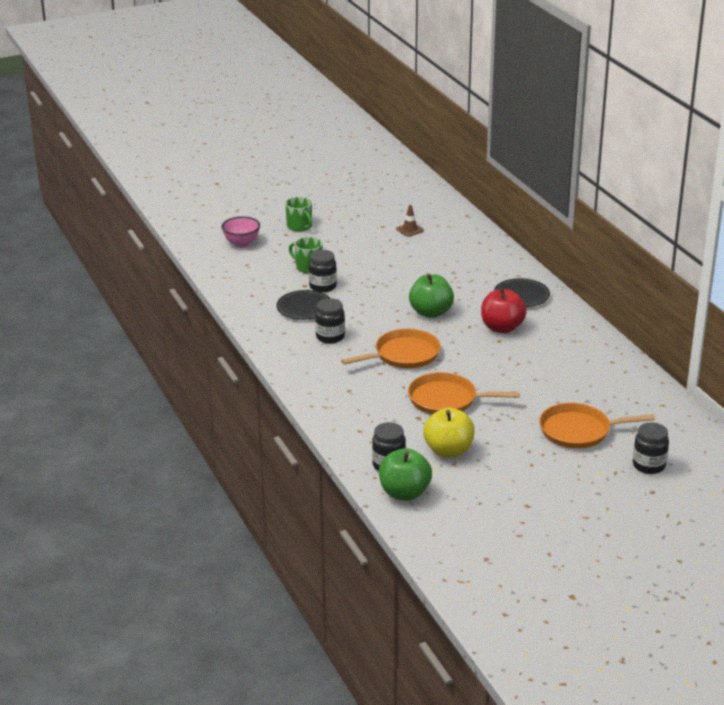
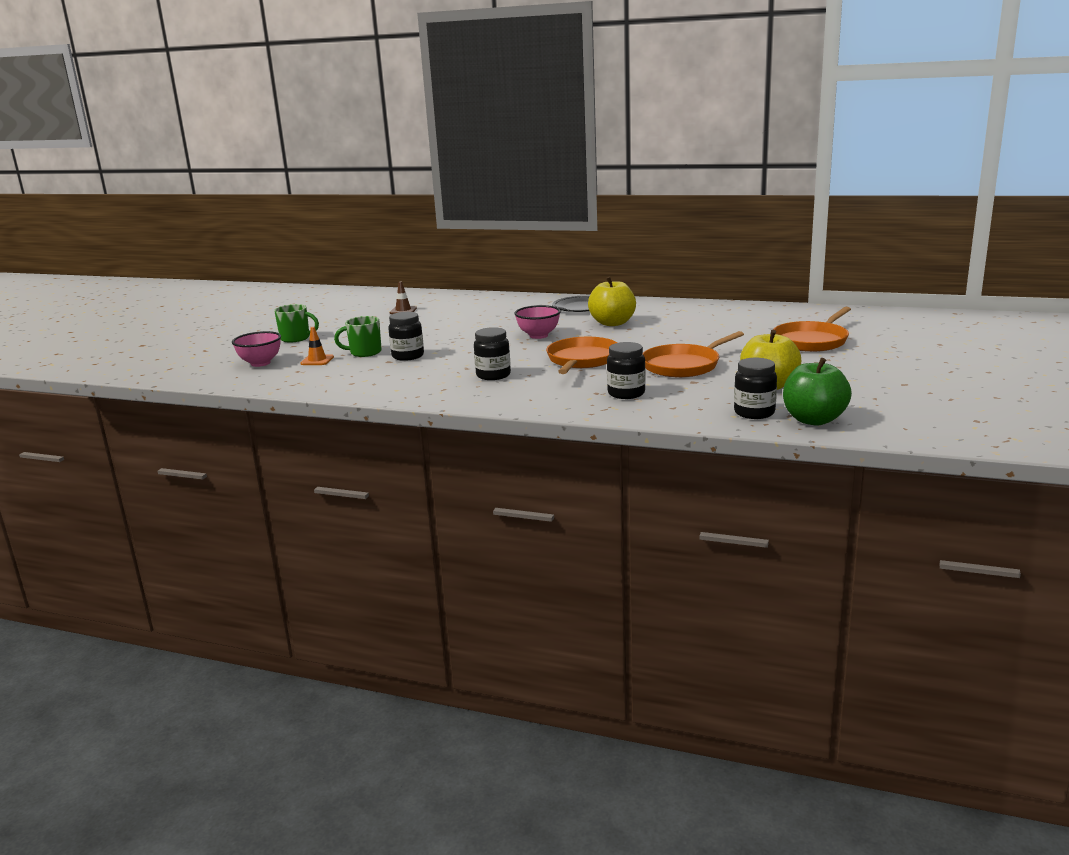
camera: 45 degrees left, 10 degrees down
(272, 259) = (317, 360): none -> orange traffic cone
(304, 308) = (424, 371): black plate -> none
(431, 312) = (538, 336): green apple -> pink bowl
(502, 328) = (612, 323): red apple -> yellow apple
(649, 465) = (898, 335): black jar -> black jar (626, 393)

